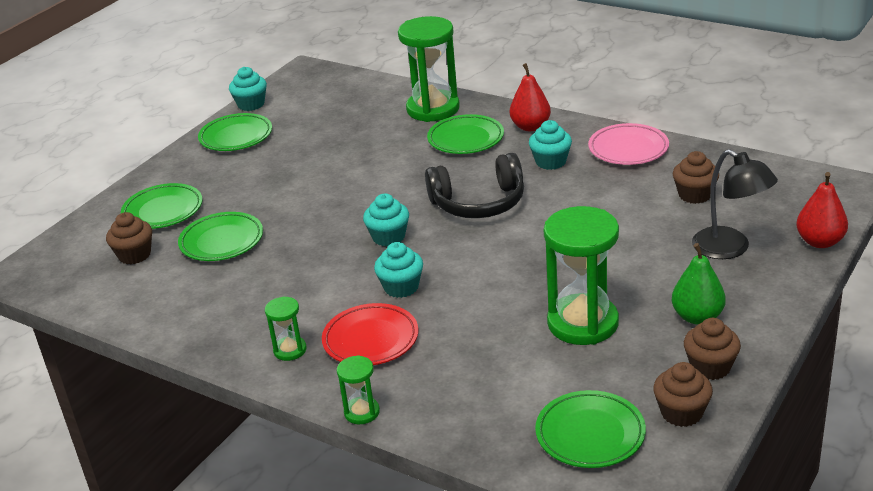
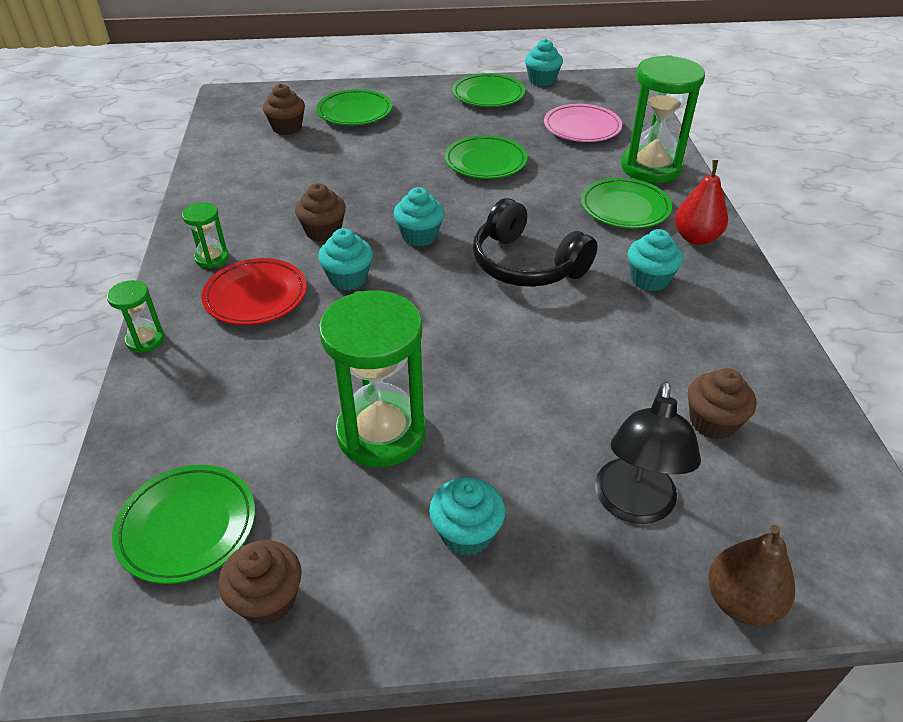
camera: 50 degrees right, 10 degrees up
(222, 241) = (337, 156): green plate -> green plate (485, 162)
(628, 149) = (741, 325): pink plate -> pink plate (582, 128)
(697, 317) = (466, 533): green pear -> turquoise cupcake
(710, 367) = (374, 591): brown cupcake -> brown cupcake (323, 231)
(820, 242) = (741, 601): red pear -> brown pear

